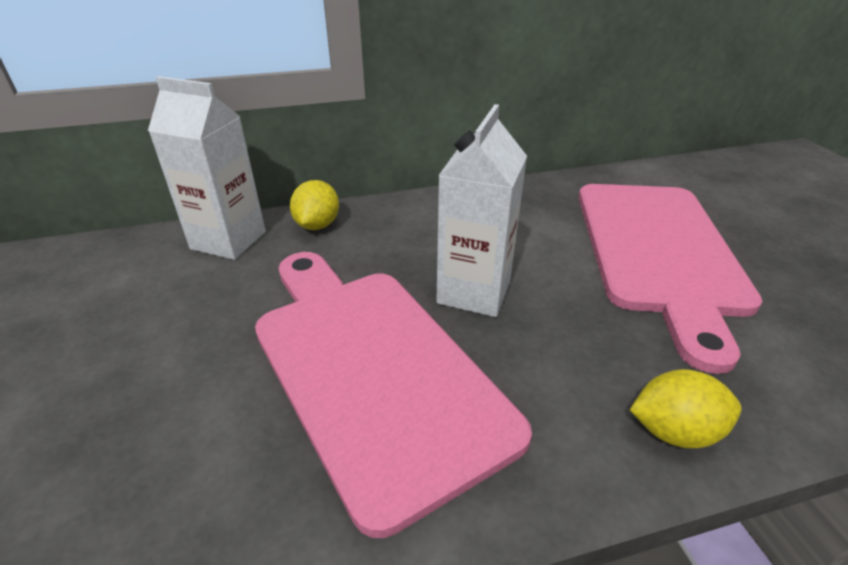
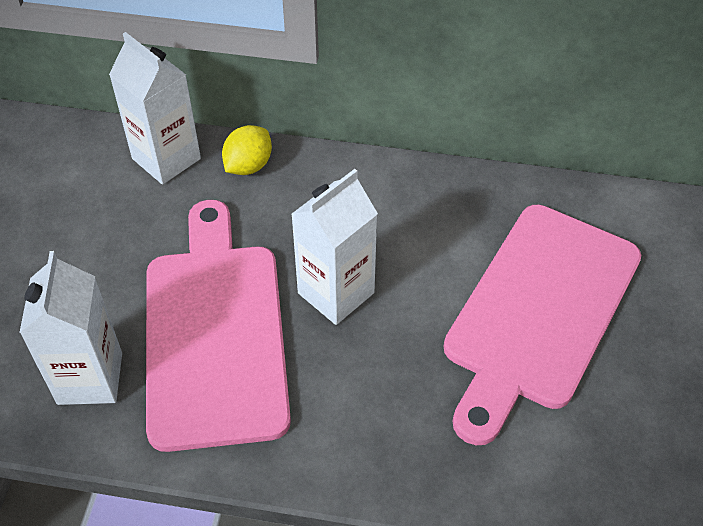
camera: 25 degrees right, 15 degrees up
(230, 480) = (90, 378): none -> white carton
(674, 431) = (391, 468): yellow lemon -> none

